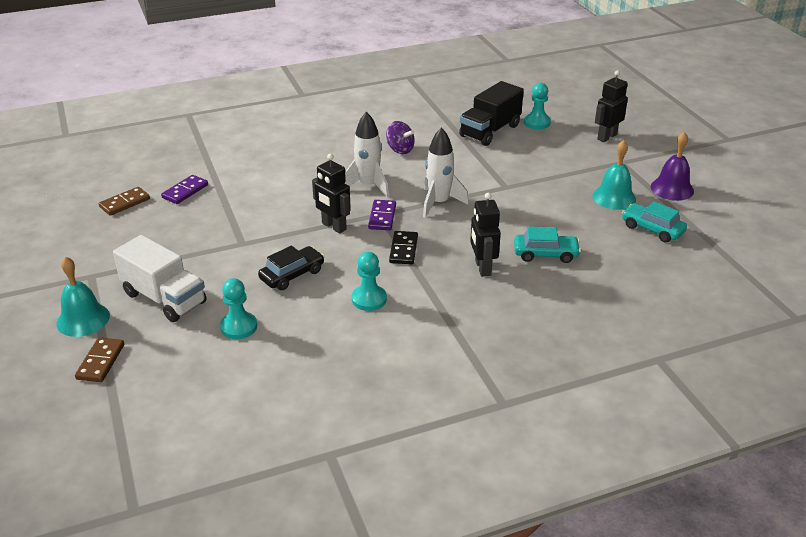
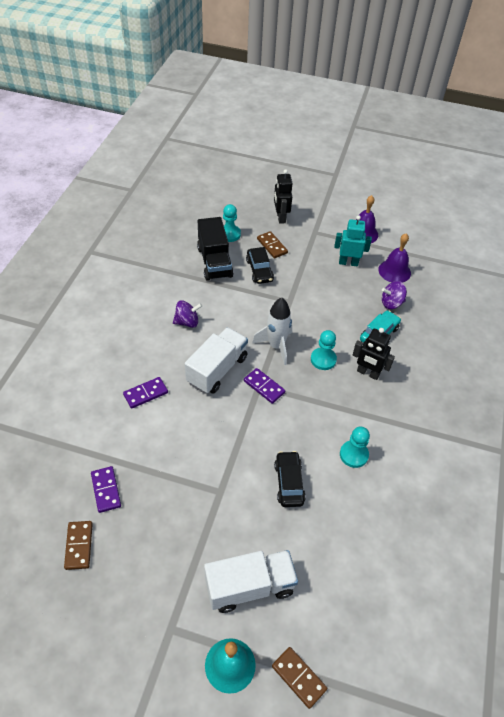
camera: 55 degrees left, 15 degrees up
(239, 327) = (325, 553): turquoise pawn -> turquoise pawn (323, 359)
(297, 166) = (145, 393): none -> purple domino
(333, 226) = (250, 422): black robot -> none
(368, 186) = (217, 370): white rocket -> white truck
(403, 249) = (313, 400): black domino -> none
(518, 156) = (259, 270): none -> black car
(560, 148) = (272, 246): none -> brown domino
(602, 245) = (391, 303): none -> purple spinning top
(614, 197) = (348, 262): turquoise bell -> turquoise robot
(652, 229) = (394, 271): turquoise car -> purple bell

